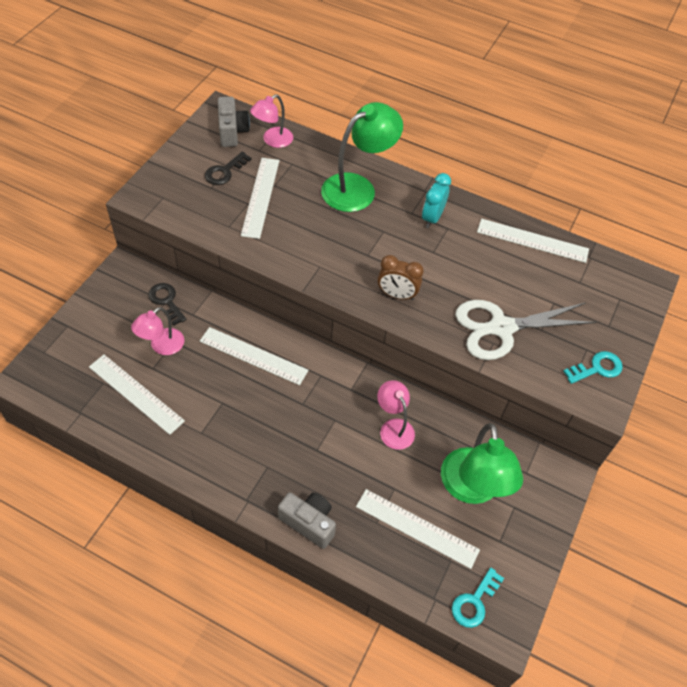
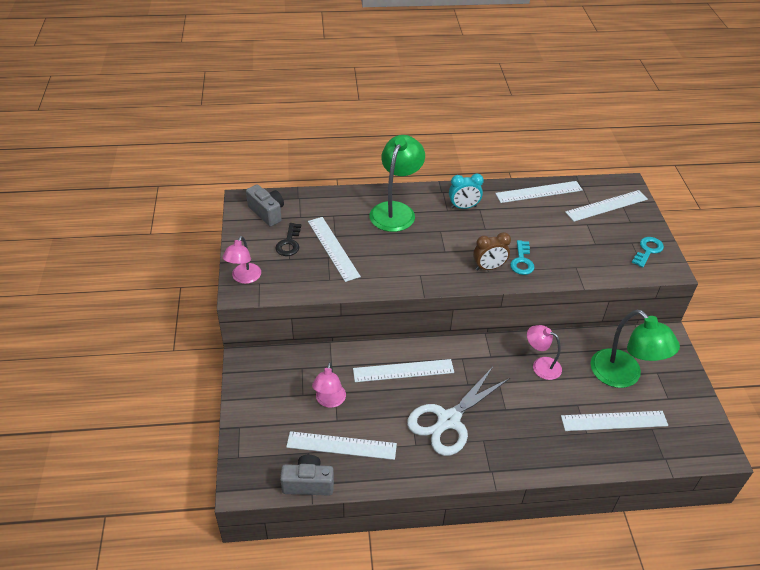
camera: 30 degrees left, 10 degrees down
(166, 301) = (302, 367): black key -> none
(272, 140) = (304, 205): pink lamp -> pink lamp (244, 278)
(309, 523) = (545, 460): grey camera -> grey camera (308, 483)
(432, 218) = (463, 207): turquoise clock -> turquoise clock turned 90 degrees counterclockwise
(474, 602) = (688, 445): turquoise key -> turquoise key (522, 261)
(502, 328) = (572, 255): white scissors -> white scissors (449, 420)
(598, 294) = (606, 206): none -> white ruler

